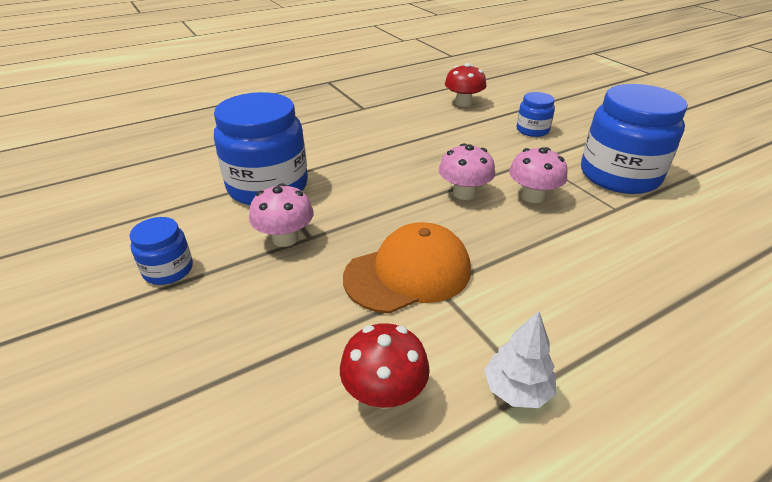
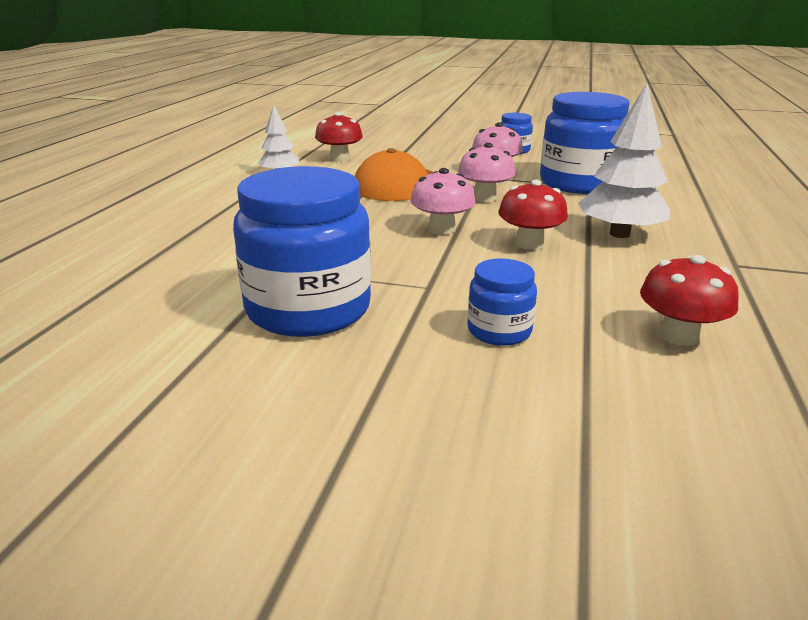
camera: 135 degrees right, 10 degrees down
(367, 141) = (619, 234): none -> white tree
(431, 158) = (529, 244): none -> red mushroom
(533, 196) = (379, 249): pink mushroom -> pink mushroom (484, 198)

